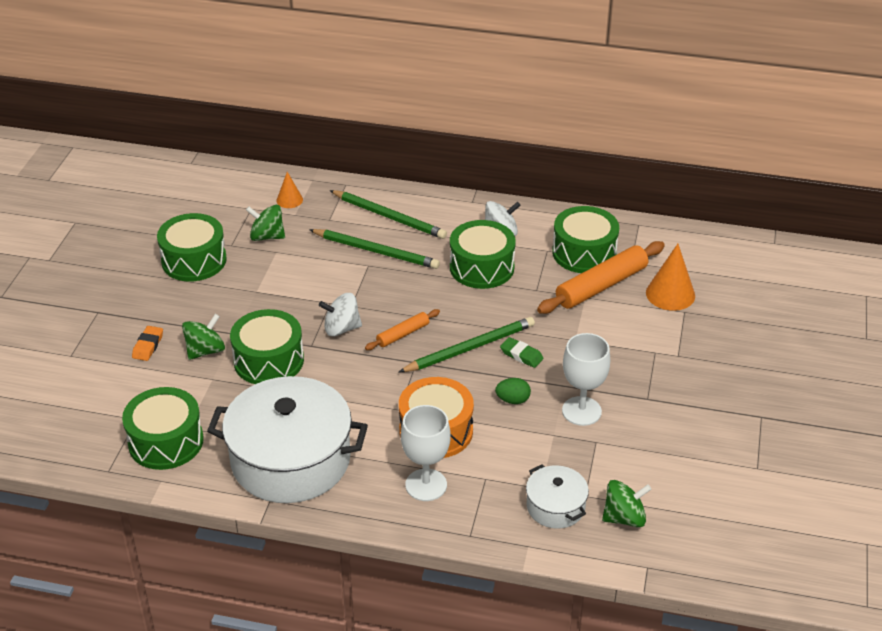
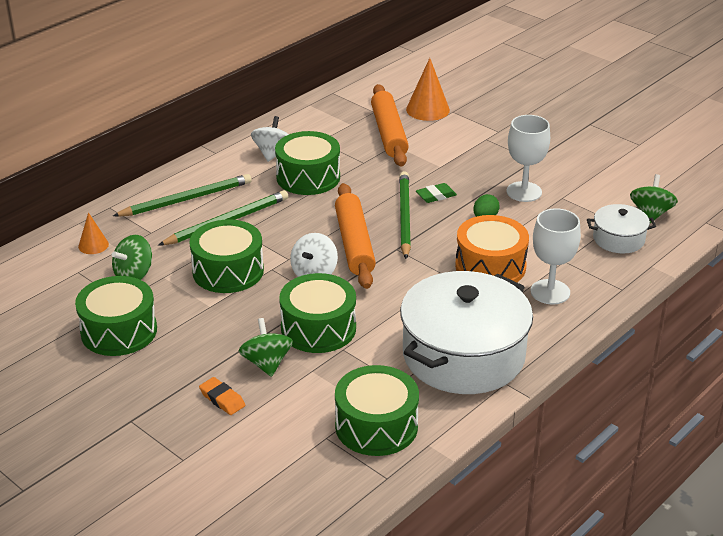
camera: 60 degrees left, 5 degrees down
(403, 334) = (355, 244): orange rolling pin -> orange rolling pin, size x1.90
(584, 253) = (341, 126): green drum -> green drum (228, 271)

